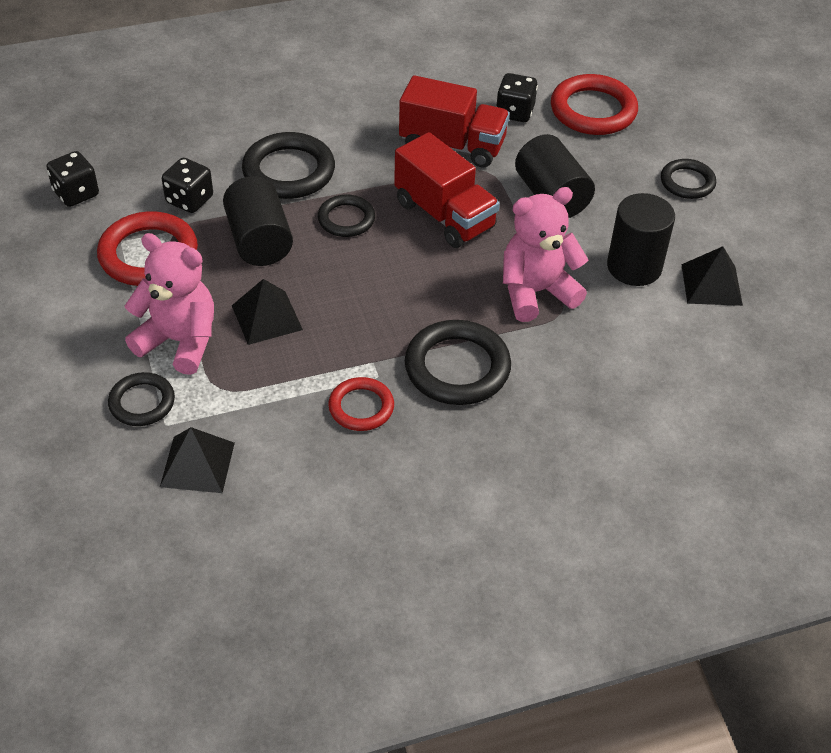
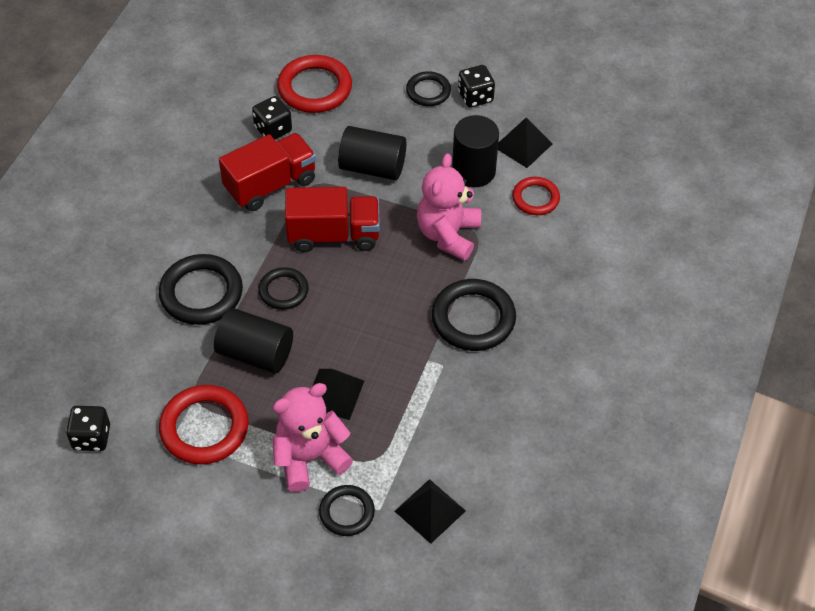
camera: 50 degrees left, 5 degrees up
(189, 200) = (171, 370): black dice -> black dice (475, 97)
(361, 407) = (460, 391): red ring -> red ring (535, 198)

